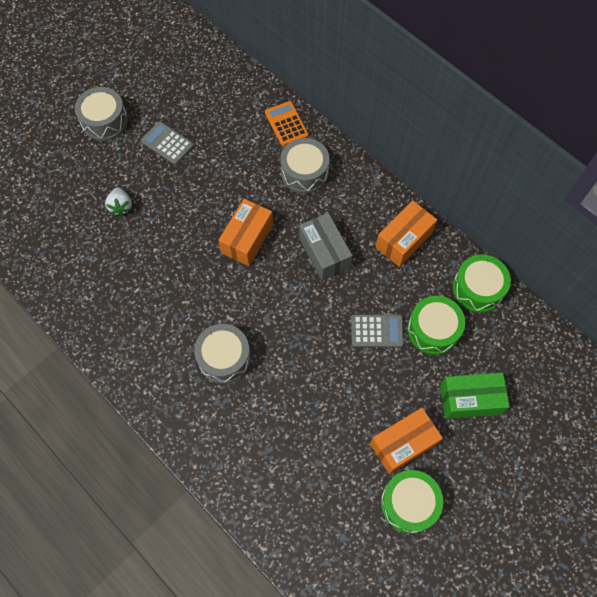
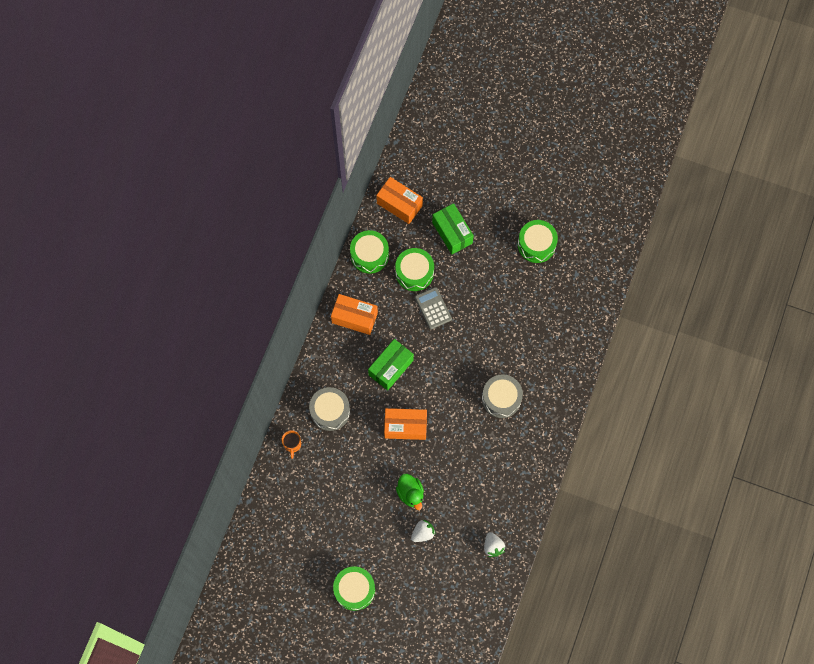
camera: 115 degrees left, 5 degrees up
(62, 269) = (493, 546): none -> white strawberry
(104, 121) = (354, 589): grey drum -> green drum
(167, 143) = (352, 528): grey calculator -> none
(170, 212) = (410, 493): none -> green duck
(286, 124) = (292, 445): orange calculator -> orange mug
(324, 253) = (391, 367): grey box -> green box
(403, 444) = (501, 262): orange box -> orange box (399, 204)

